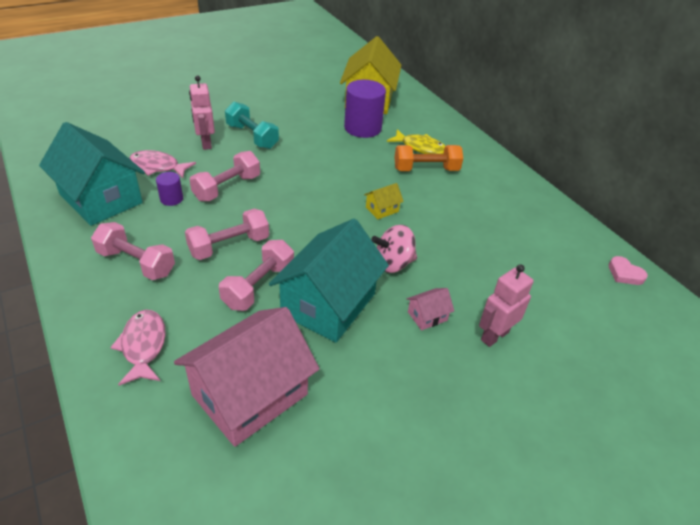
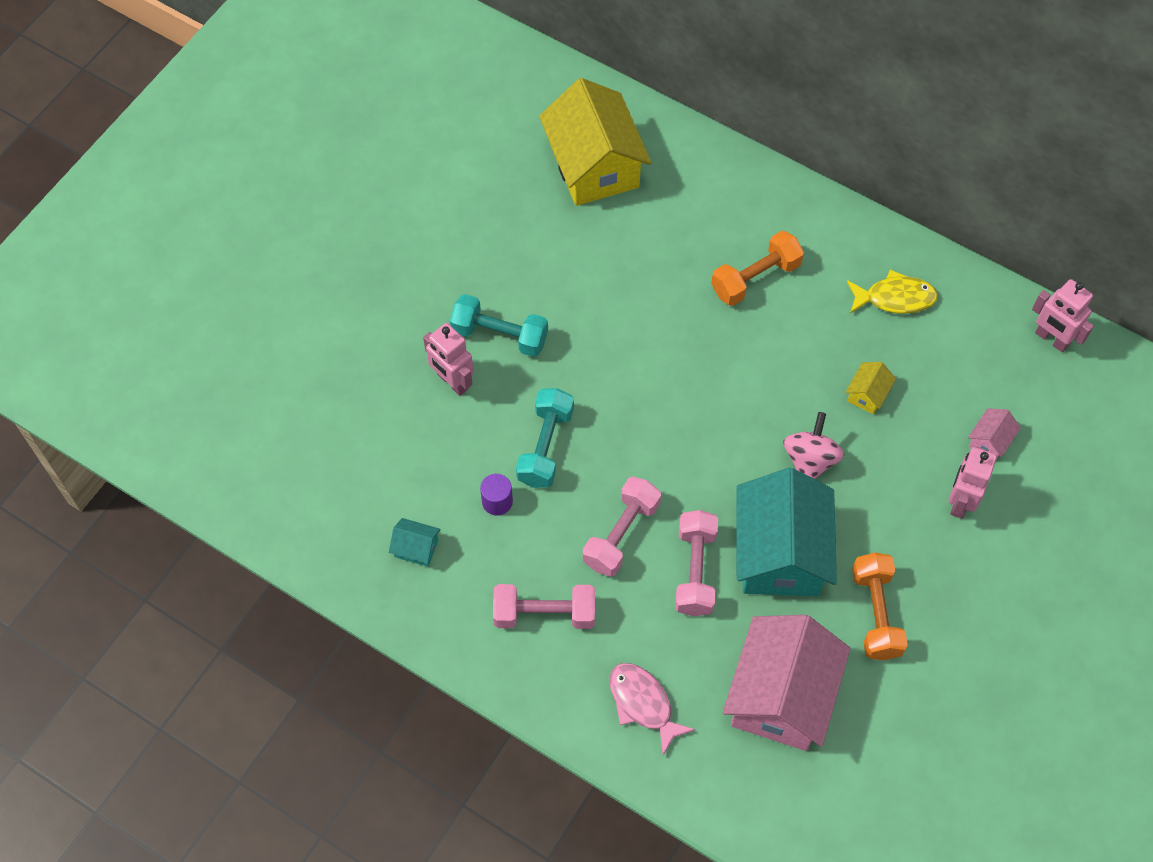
camera: 25 degrees left, 20 degrees up
(101, 199) = (416, 548): turquoise house -> turquoise house, size x0.41
(158, 167) = (432, 458): pink fish -> none
(227, 188) = (545, 446): pink dumbbell -> turquoise dumbbell
(362, 128) = (627, 236): purple cylinder -> none
(372, 376) = (875, 613): none -> orange dumbbell
(382, 209) = (747, 381): yellow house -> yellow house (867, 394)
(393, 263) = (810, 460): pink spinning top -> pink spinning top turned 150 degrees clockwise
(420, 147) = (724, 237): yellow fish -> yellow fish (895, 298)
(427, 316) = (884, 513): pink house -> pink house (990, 441)
(624, 274) = (1051, 339): pink heart -> pink robot

